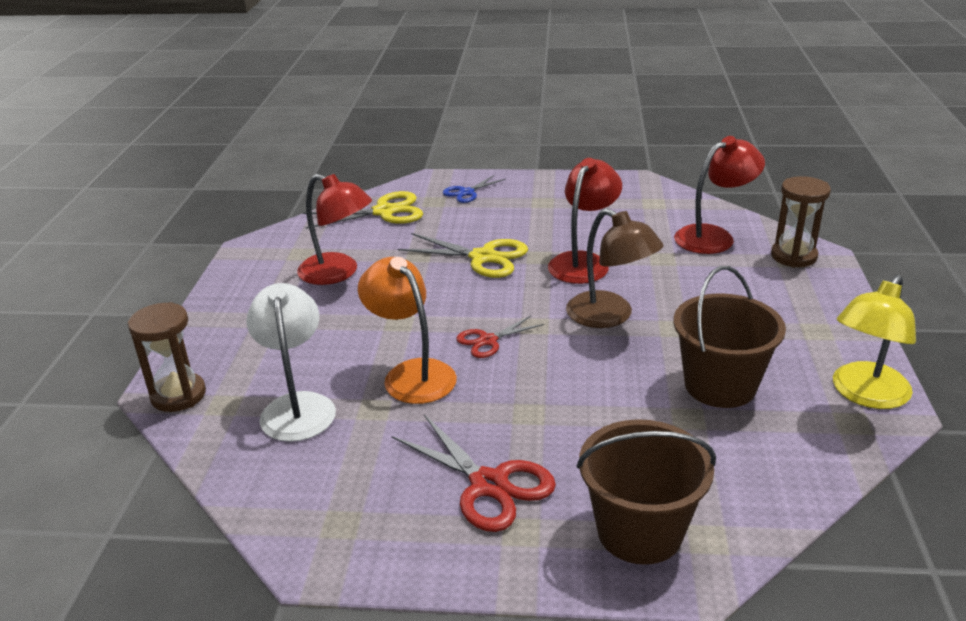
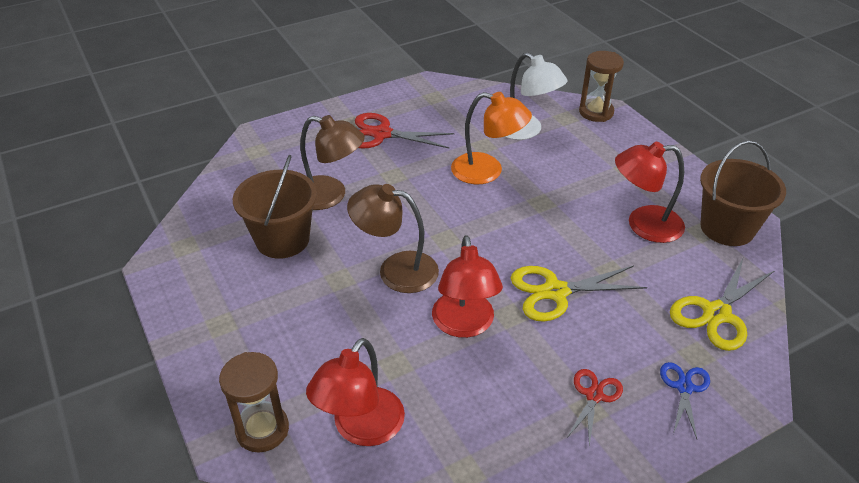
camera: 145 degrees right, 10 degrees up
(488, 340) = (465, 212): red scissors -> red scissors (594, 395)
(631, 417) = (330, 196): none -> brown lamp
(639, 531) = (292, 142): brown bucket -> brown bucket (727, 228)
(865, 395) = (176, 272): yellow lamp -> none

